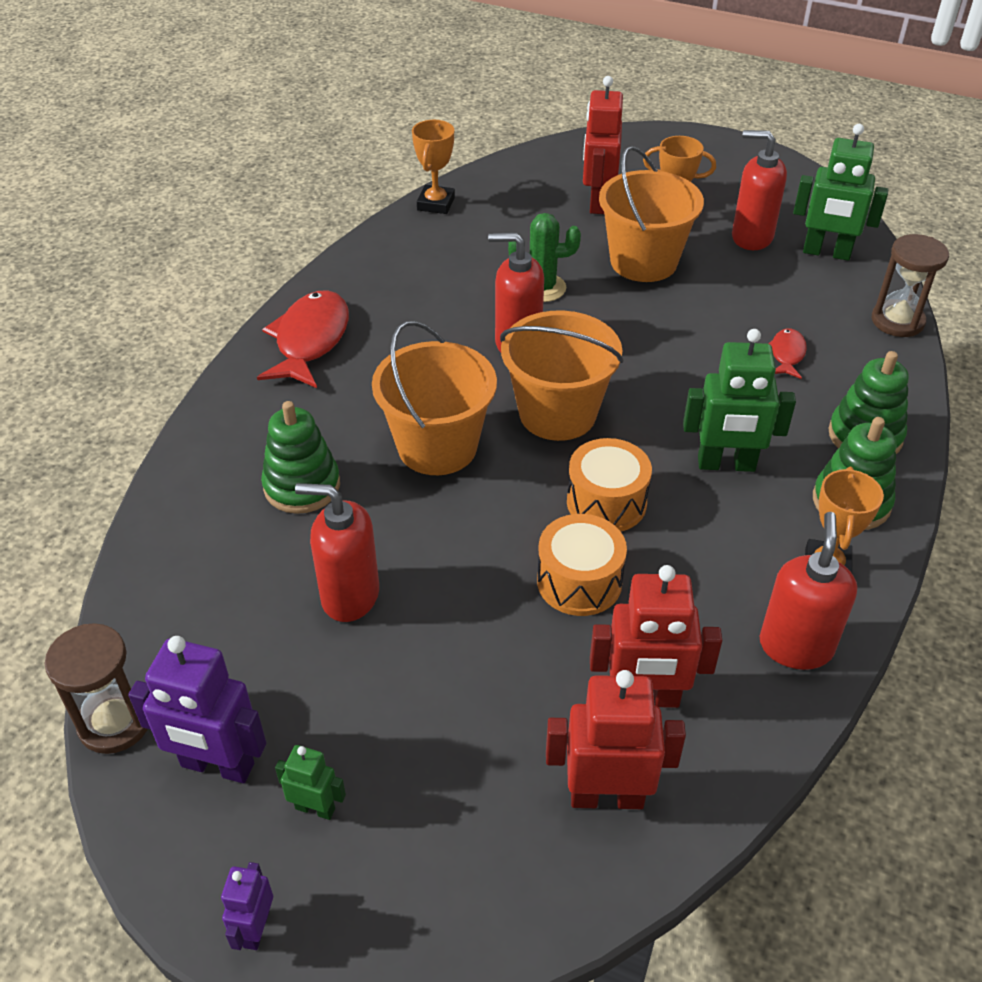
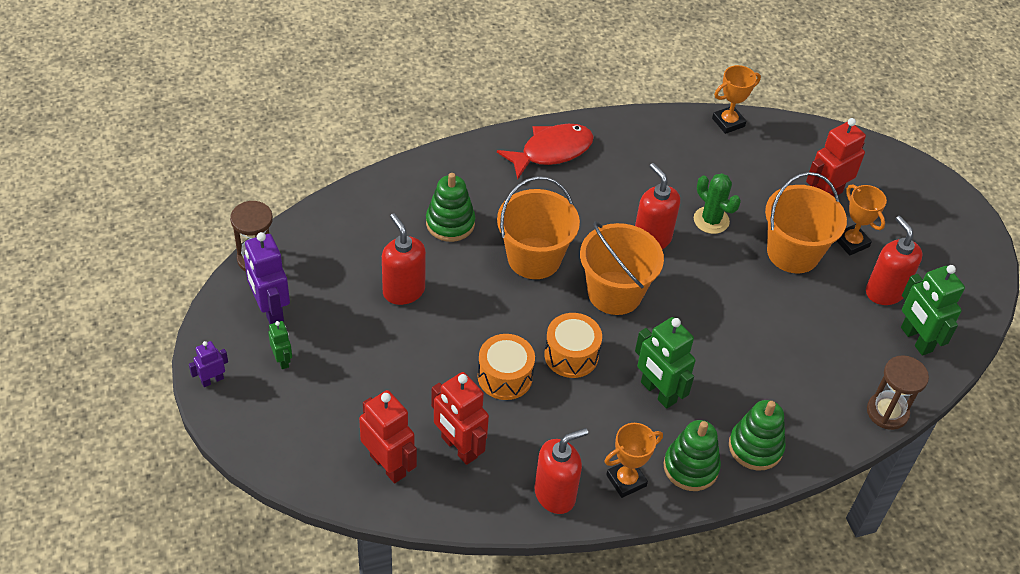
camera: 45 degrees right, 5 degrees up
(786, 354) = (786, 371): red fish -> none

